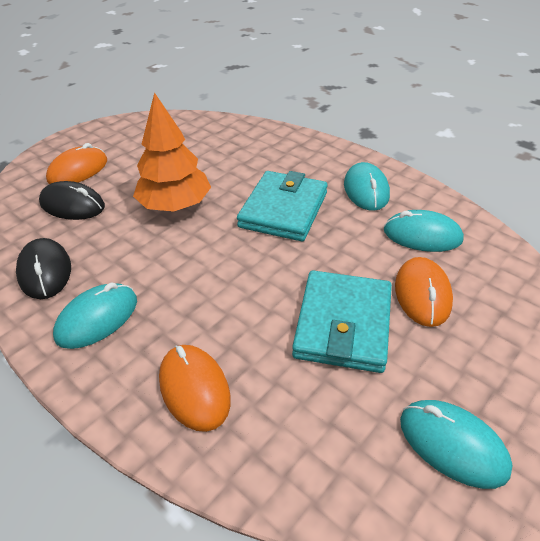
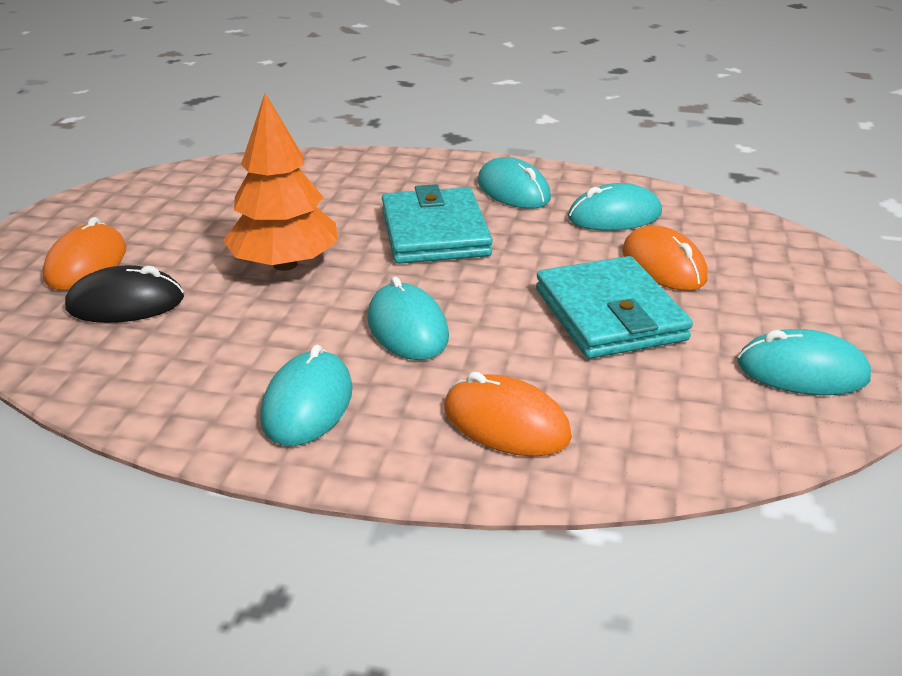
camera: 30 degrees left, 10 degrees down
(45, 271) = (170, 383): black mouse -> none
(201, 282) = (407, 328): none -> turquoise mouse

